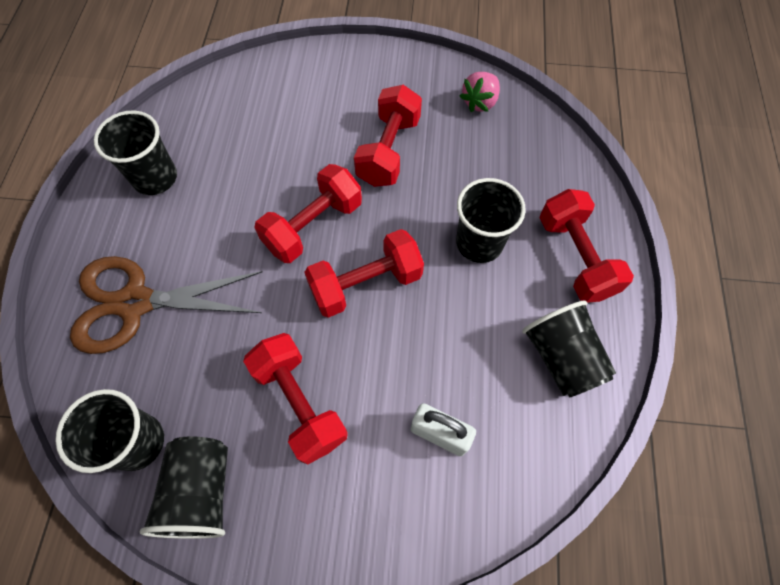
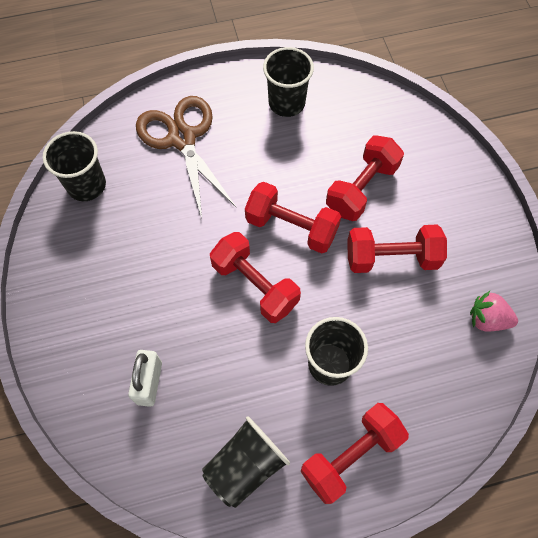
camera: 70 degrees right, 0 degrees up
(201, 491) = (65, 237): black cup -> none
(300, 403) = (143, 274): red dumbbell -> red dumbbell (362, 188)

